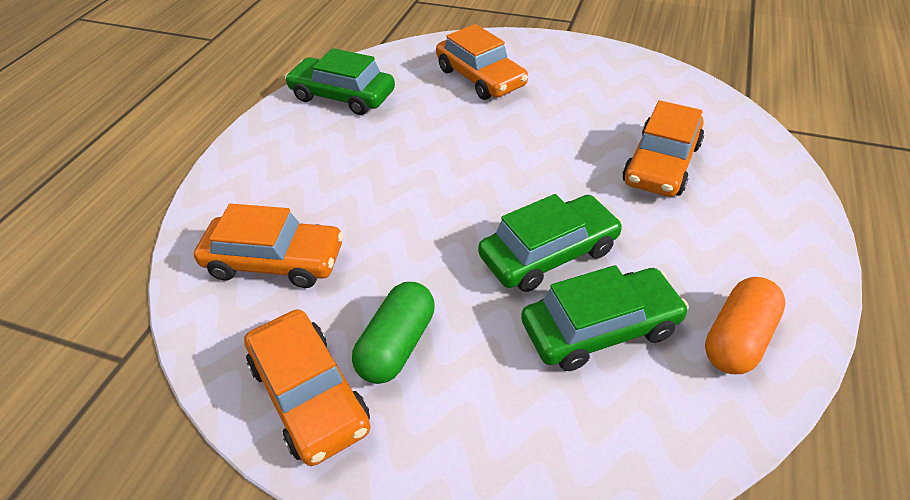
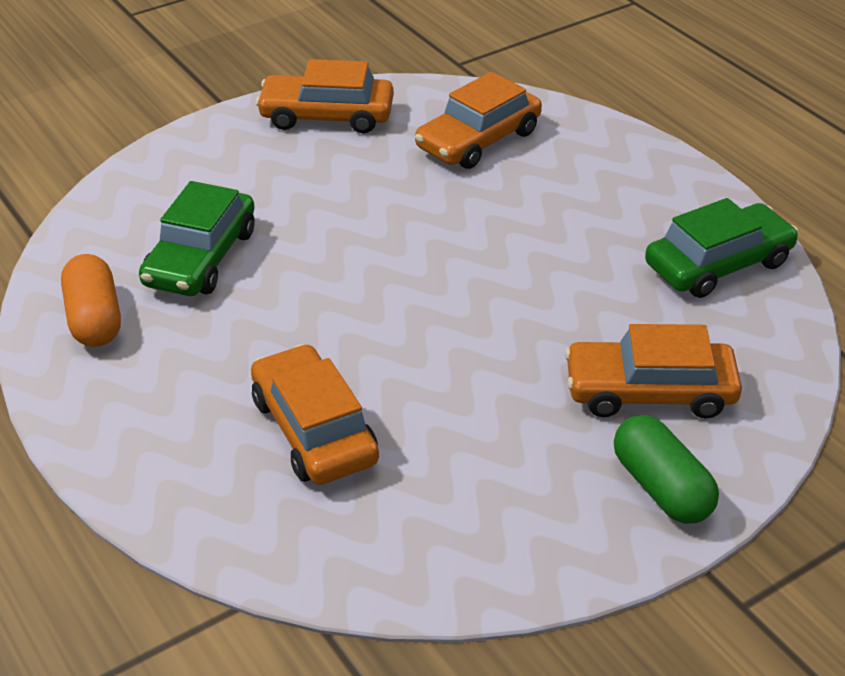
camera: 125 degrees right, 5 degrees down
(397, 345) = (318, 162): green capsule -> green capsule (661, 487)
(549, 254) = (303, 276): green car -> none

